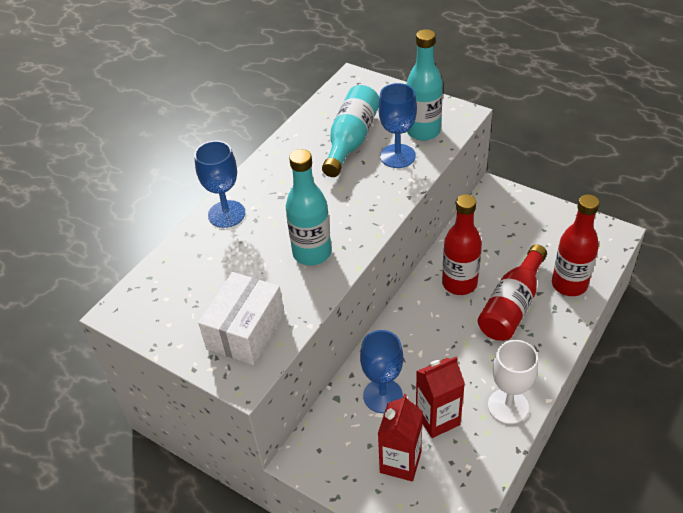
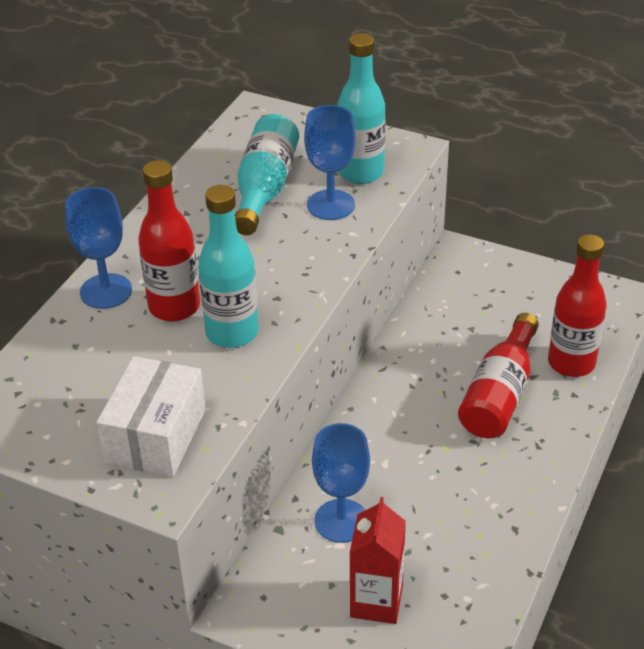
camera: 10 degrees left, 5 degrees down
(437, 419) = (419, 543): red carton -> none
(459, 283) = (426, 372): red bottle -> red bottle (174, 307)
(508, 406) = (510, 519): white goblet -> none

